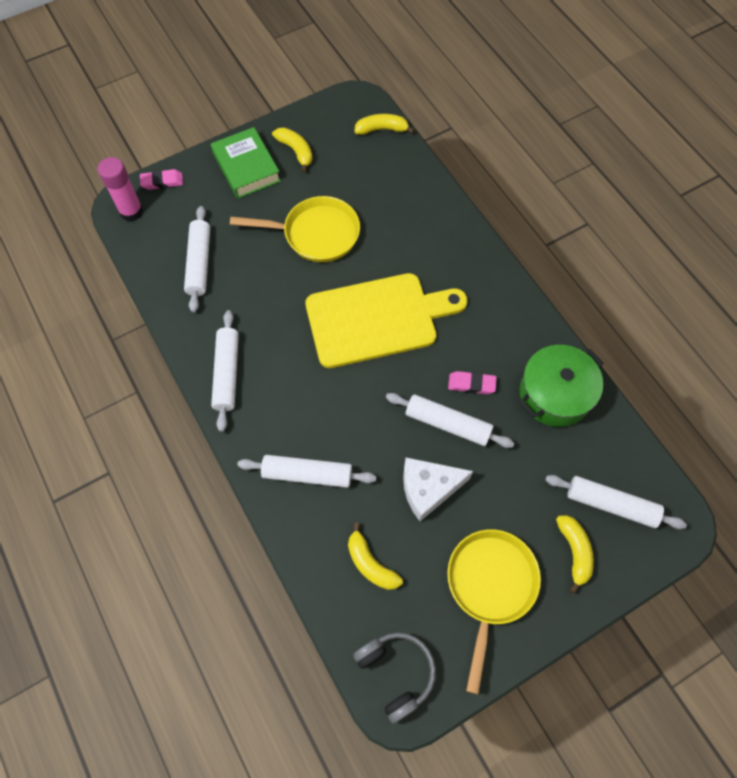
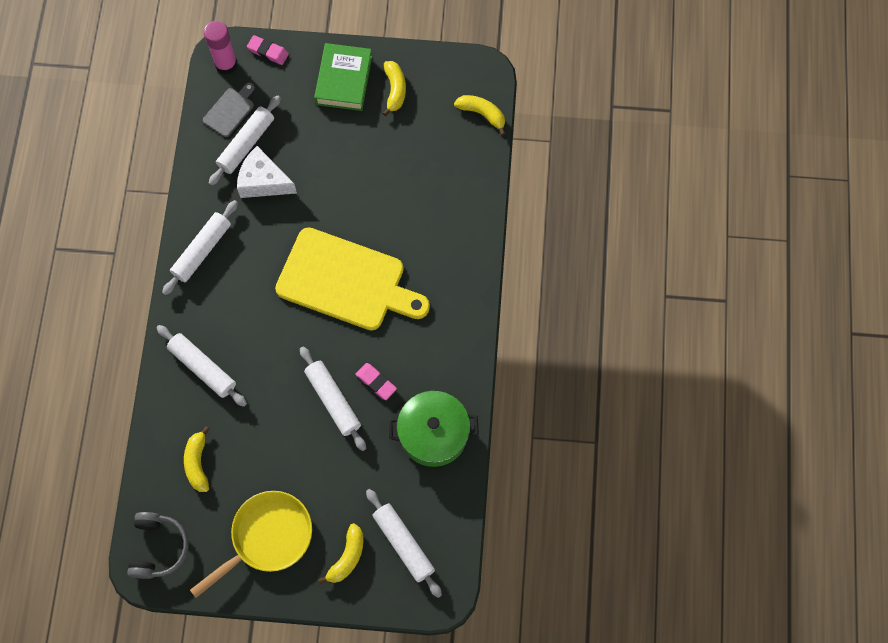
camera: 35 degrees right, 5 degrees up
(163, 245) = (230, 111): none -> grey cutting board
(316, 234) = (354, 177): yellow pan -> none
(428, 489) = (280, 439): white cheese -> white cheese (263, 181)

